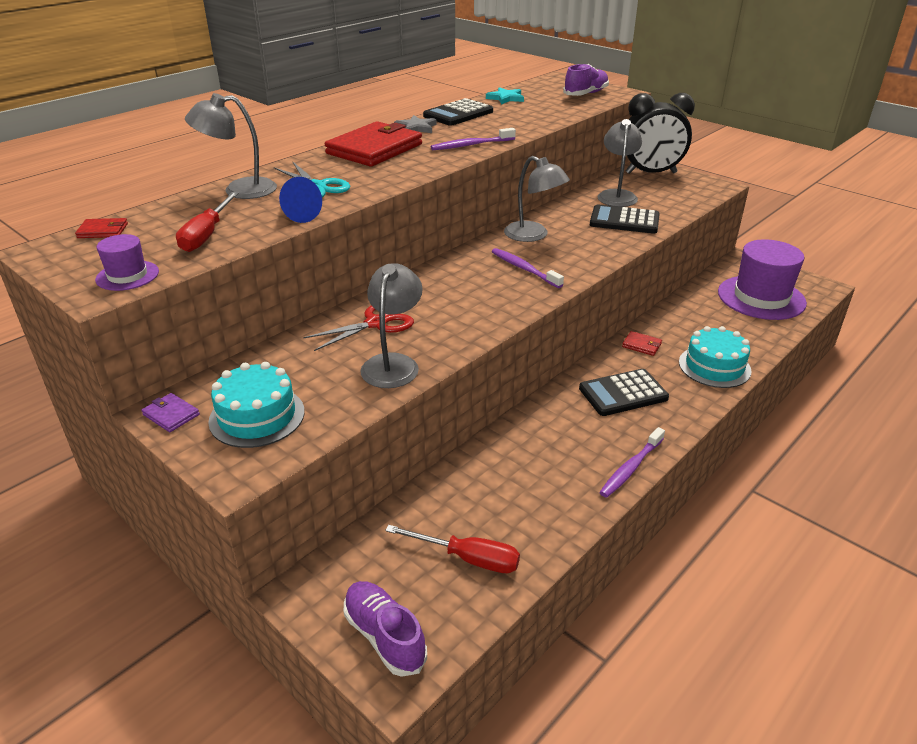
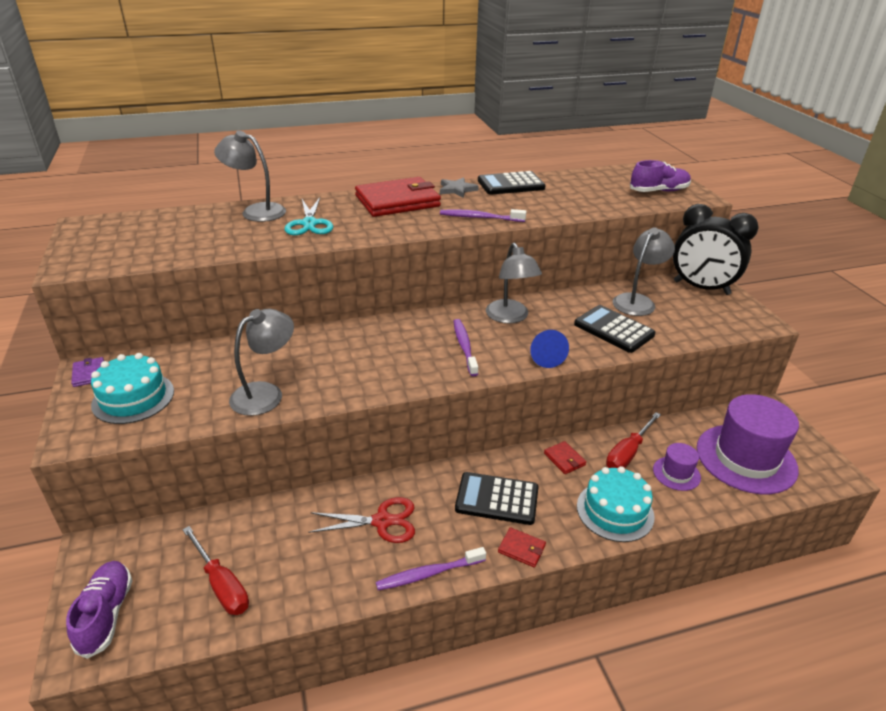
camera: 30 degrees right, 0 degrees up
(103, 231) = (133, 220): red wallet -> red wallet (521, 549)
(127, 275) = (100, 260): purple hat -> purple hat (676, 473)
(206, 235) = (186, 243): red screwdriver -> red screwdriver (628, 453)
(297, 214) = (265, 244): blue cone -> blue cone (545, 356)
(376, 323) = (294, 353): red scissors -> red scissors (382, 521)
(506, 98) = (574, 178): turquoise star -> none

